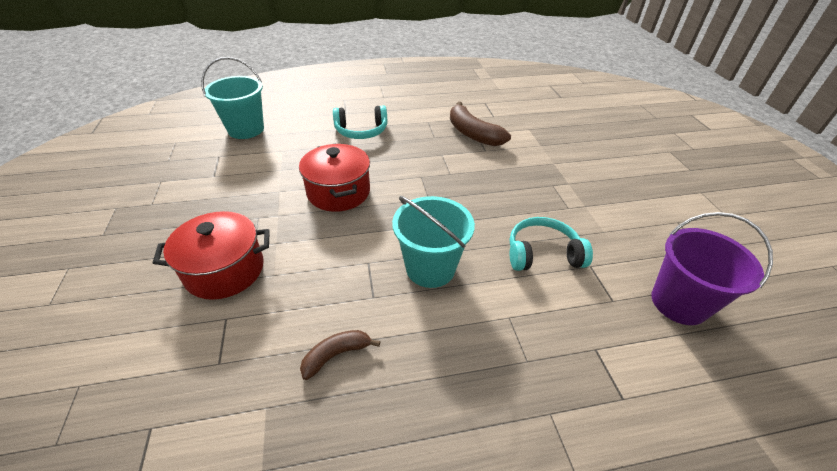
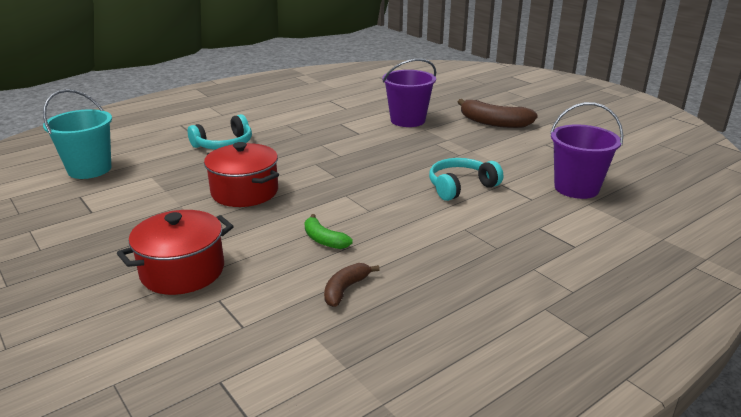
camera: 25 degrees left, 15 degrees down
(363, 278) = (324, 240): none -> green banana
(430, 268) = (377, 218): turquoise bucket -> none
(473, 134) = (337, 124): brown banana -> brown banana (493, 123)
(543, 146) = (408, 120): none -> purple bucket

